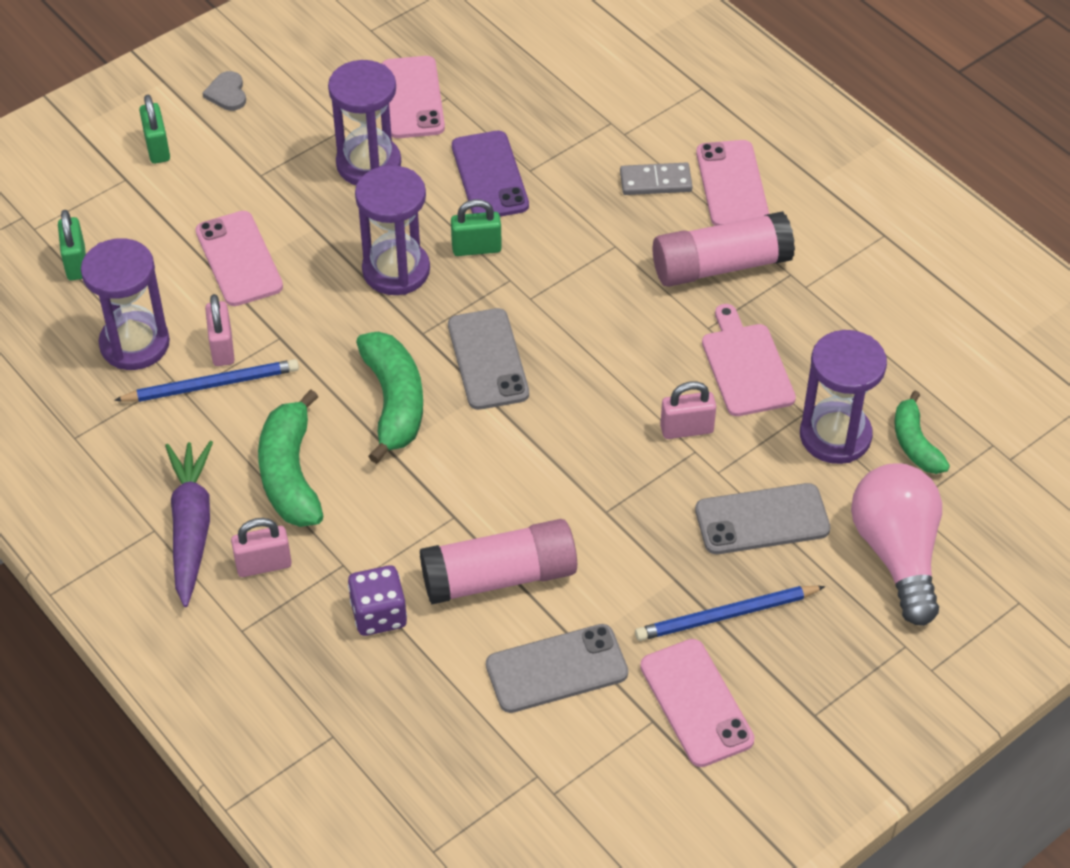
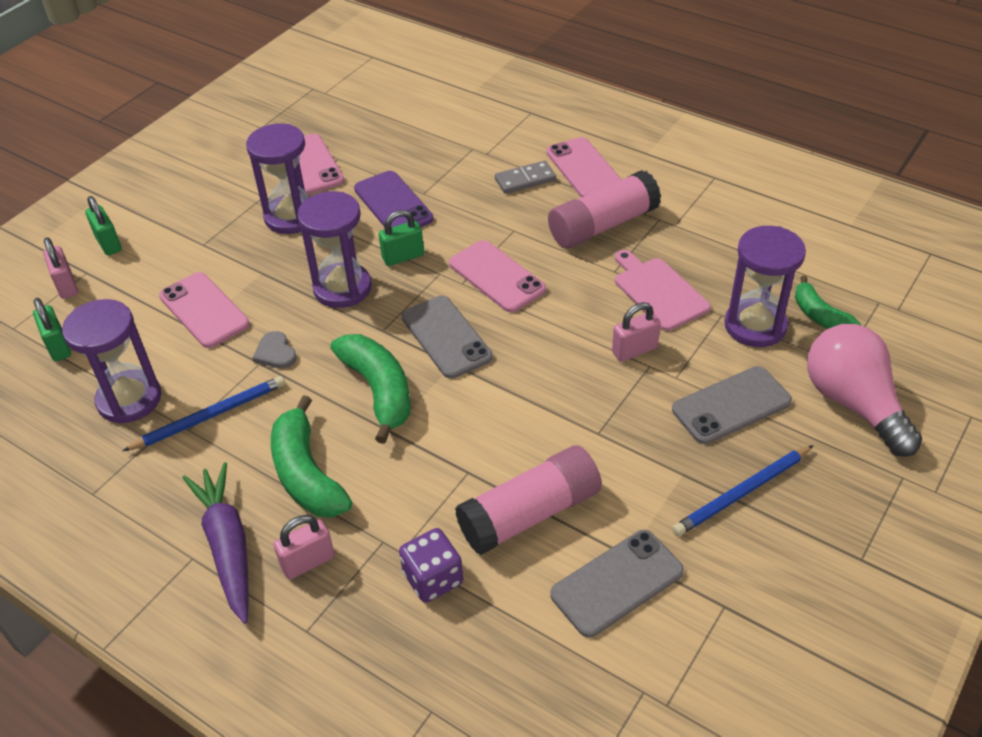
camera: 15 degrees left, 5 degrees down
(222, 348) = (210, 383): pink padlock -> pink padlock (66, 285)
(227, 93) = (157, 193): grey heart -> grey heart (275, 353)
(696, 703) = (755, 578): pink phone -> pink phone (497, 276)

